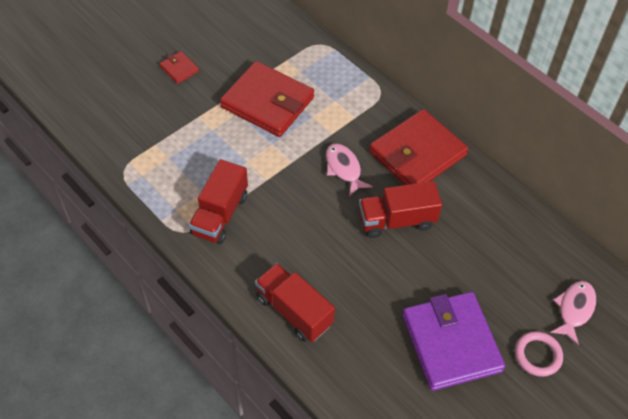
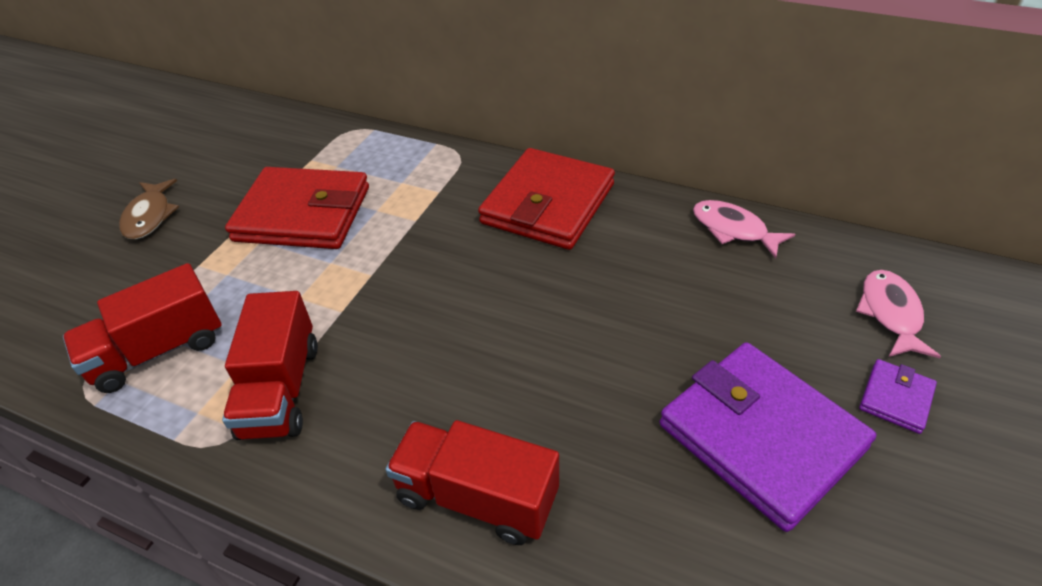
camera: 20 degrees left, 10 degrees down
(179, 69) = (150, 216): red wallet -> brown fish
(344, 169) = (455, 256): pink fish -> pink fish (733, 230)
(397, 220) = (569, 293): red truck -> red truck (158, 351)
(537, 355) = (896, 398): pink ring -> purple wallet

